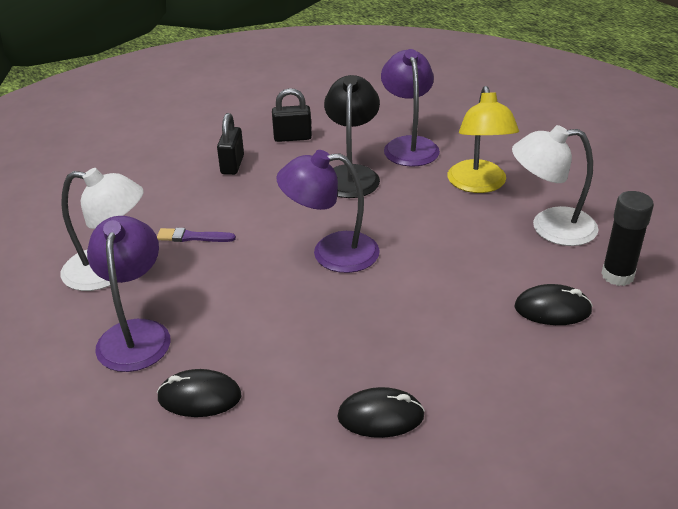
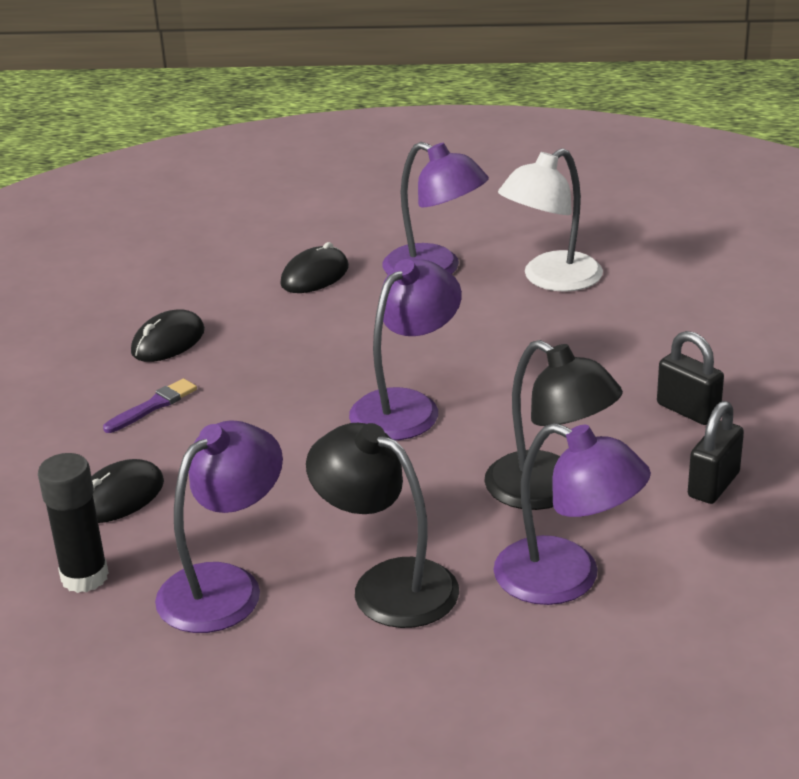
camera: 130 degrees right, 5 degrees down
(192, 237) = (552, 336): purple brush -> purple brush (153, 406)
(478, 185) = (387, 584): yellow lamp -> black lamp
(550, 227) = (225, 586): white lamp -> purple lamp

